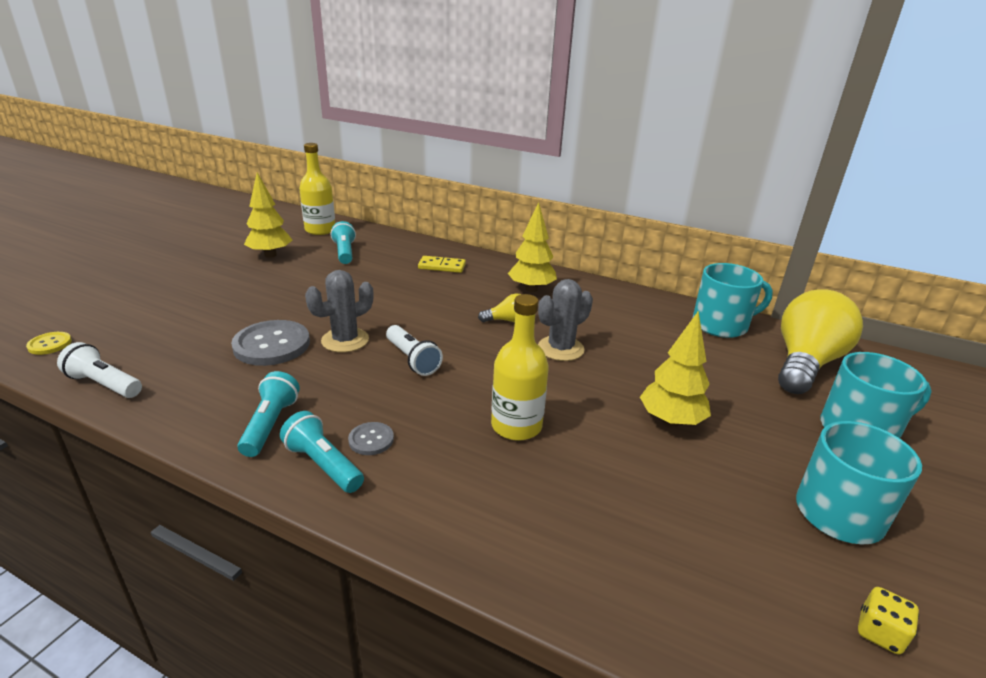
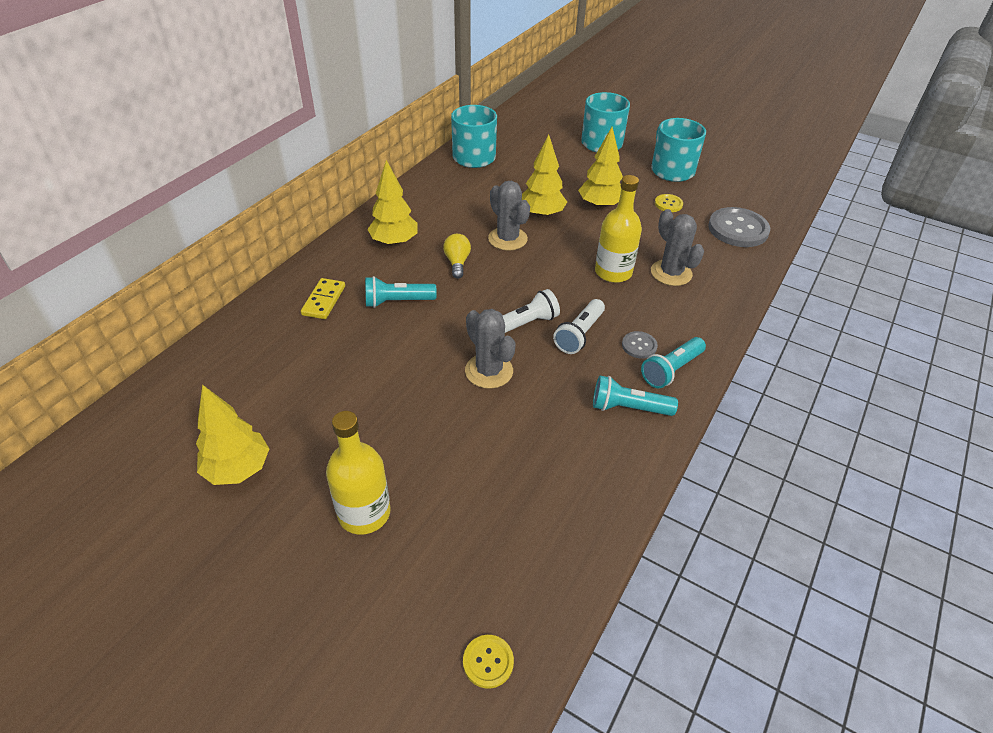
camera: 85 degrees left, 15 degrees up
(104, 384) = (576, 559): white flashlight -> white flashlight (579, 334)
(272, 345) = (496, 427): grey button -> grey button (738, 229)
(320, 230) = (153, 423): yellow bottle -> yellow bottle (364, 513)
(344, 252) = (254, 388): turquoise flashlight -> turquoise flashlight (397, 302)
(527, 483) = (671, 273): none -> grey cactus
(622, 372) = (542, 214): none -> yellow tree
(720, 497) = (668, 204): none -> yellow button
(805, 363) = (528, 138): yellow light bulb -> none
(879, 633) = (743, 184): yellow dice -> none

